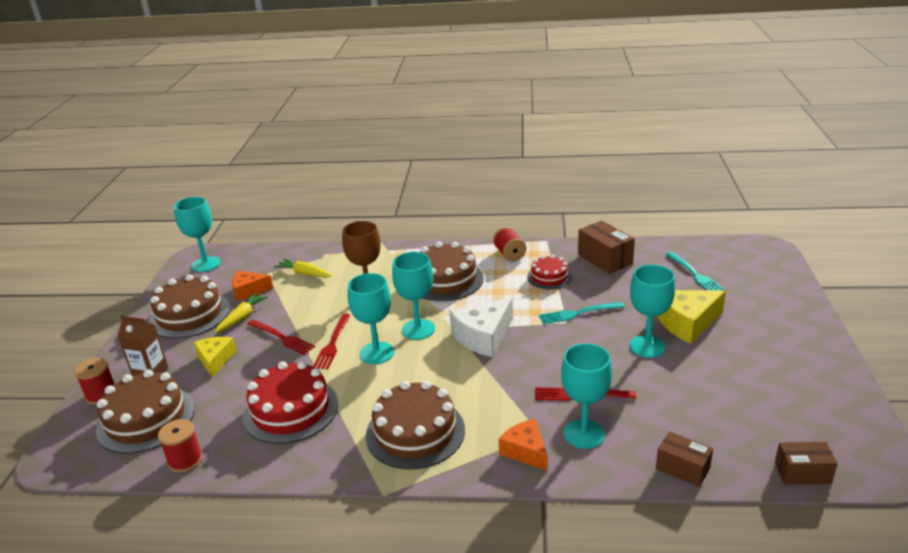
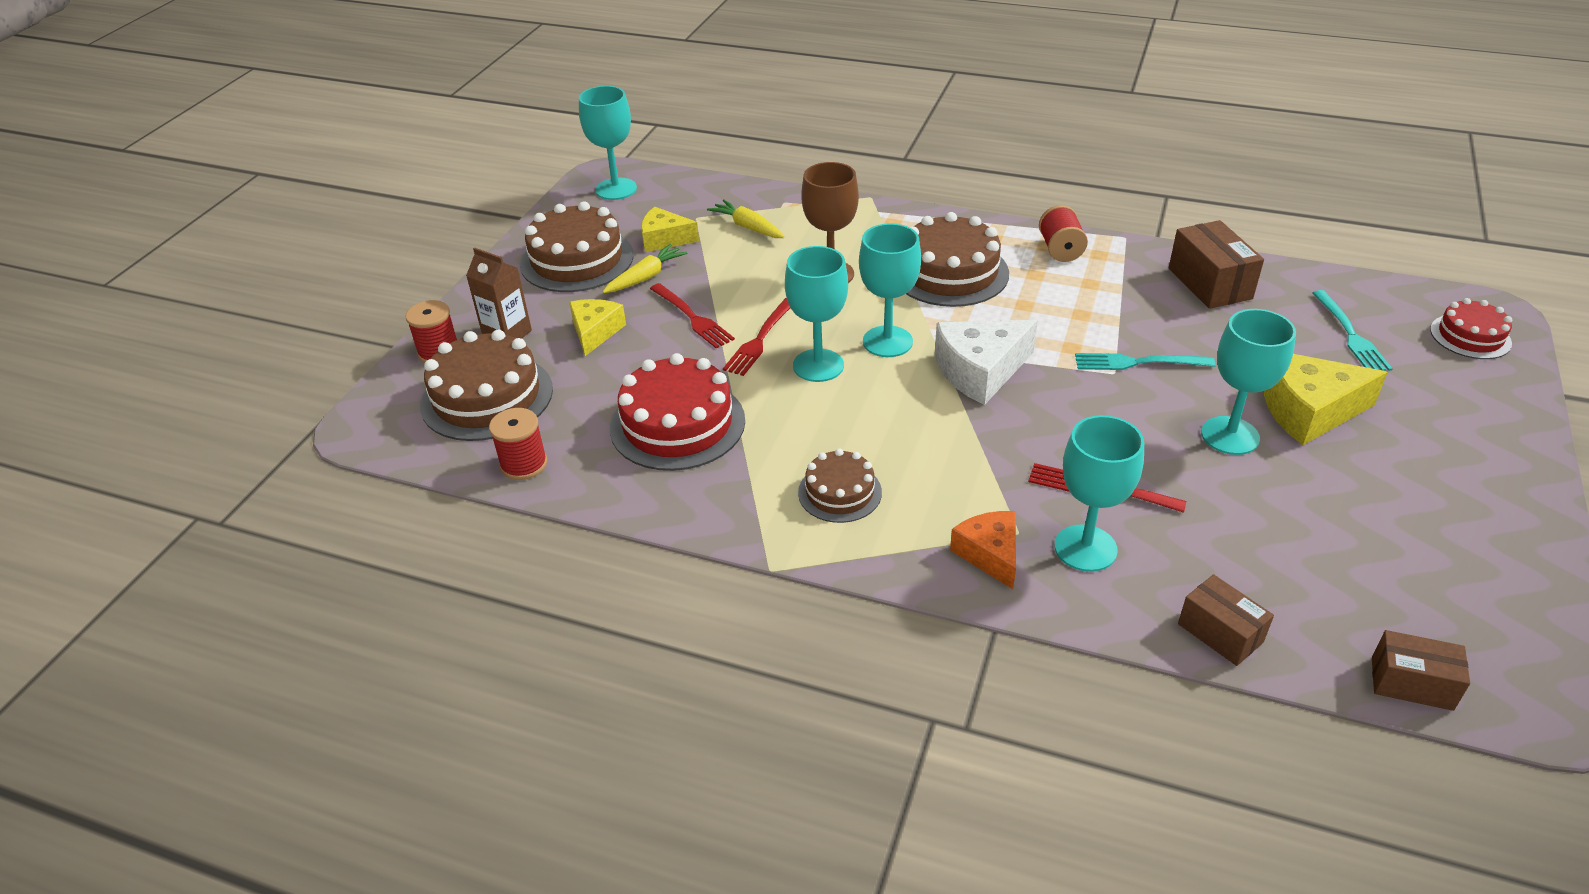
camera: 15 degrees right, 10 degrees up
(249, 291) = (664, 239): orange cheese -> yellow cheese
(415, 432) = (840, 492): brown cake -> brown cake, size x0.58
(549, 277) = (1111, 297): red cake -> red cake (1470, 336)

